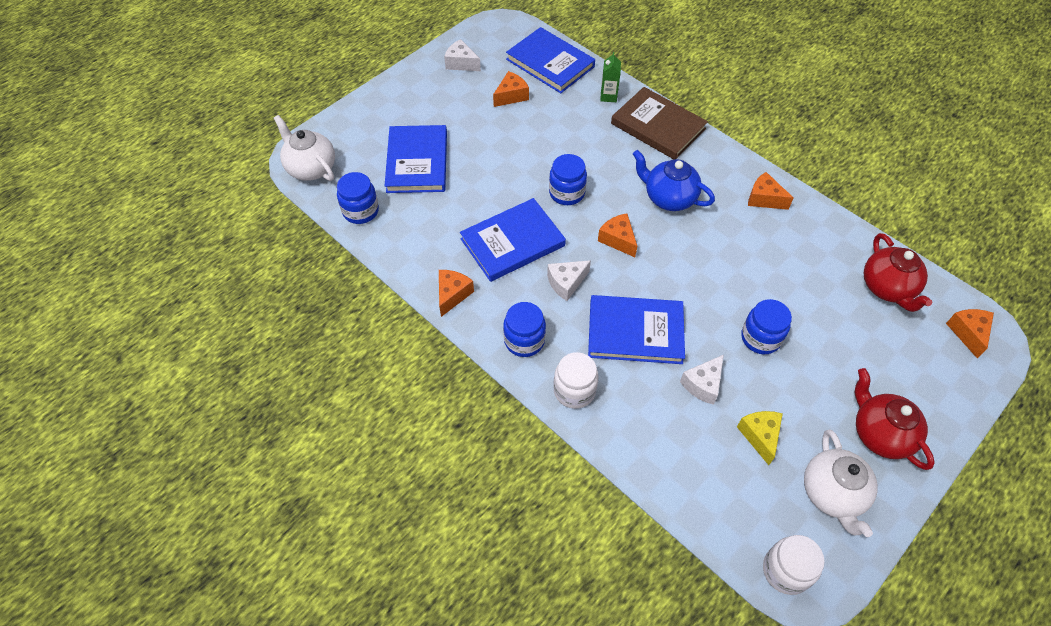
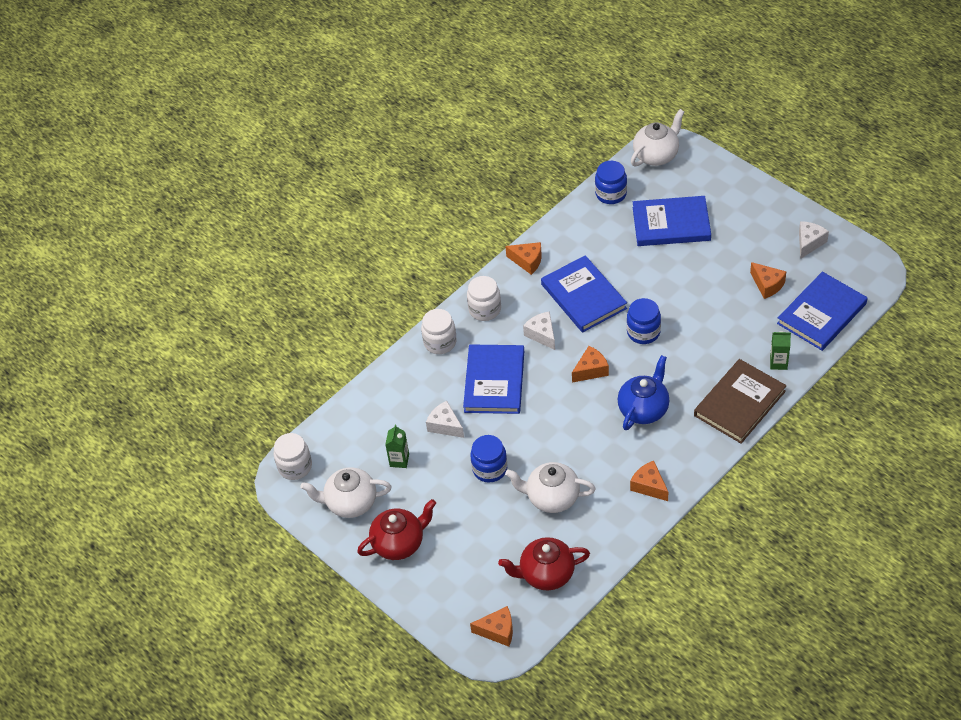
camera: 95 degrees right, 5 degrees down
(524, 340) = (485, 309): blue jar -> white jar
(760, 436) = (399, 460): yellow cheese -> green carton
(764, 199) = (649, 486): orange cheese -> orange cheese turned 75 degrees counterclockwise
(790, 280) = (552, 497): none -> white teapot

